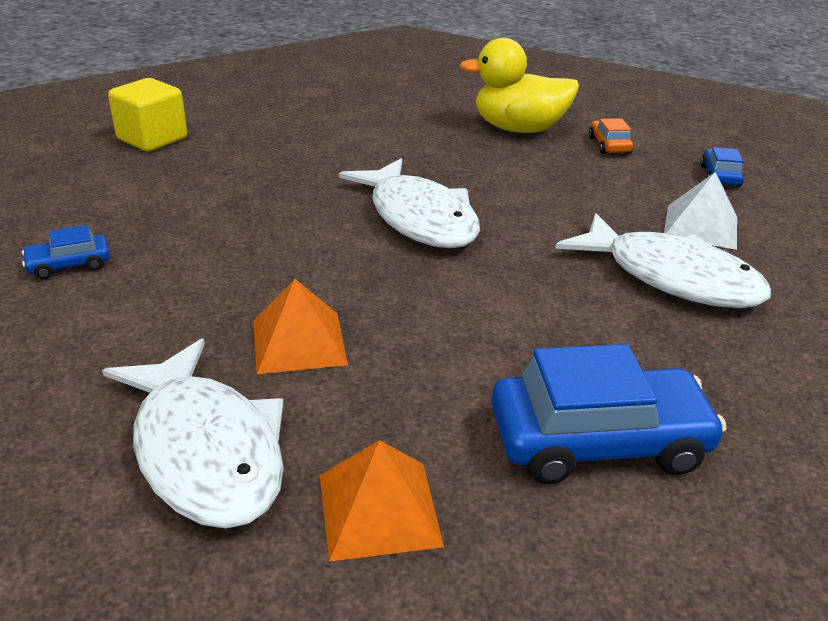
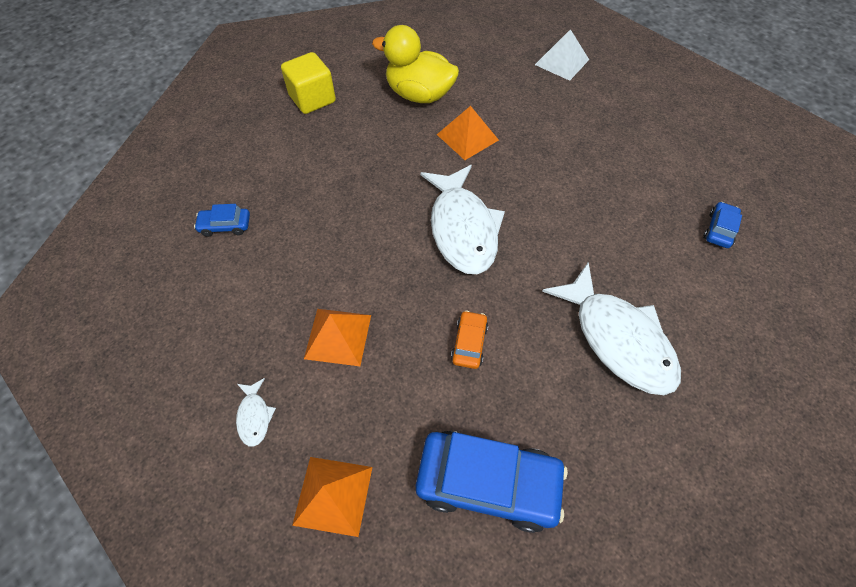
camera: 20 degrees right, 25 degrees up
(205, 450) = (254, 416): white fish -> white fish, size x0.42
(381, 145) = (467, 137): none -> orange pyramid
(519, 129) = (581, 136): yellow duck -> yellow duck (419, 95)
(609, 145) = (645, 171): orange car -> orange car (469, 343)
(701, 226) = (671, 287): white pyramid -> white pyramid (562, 62)

